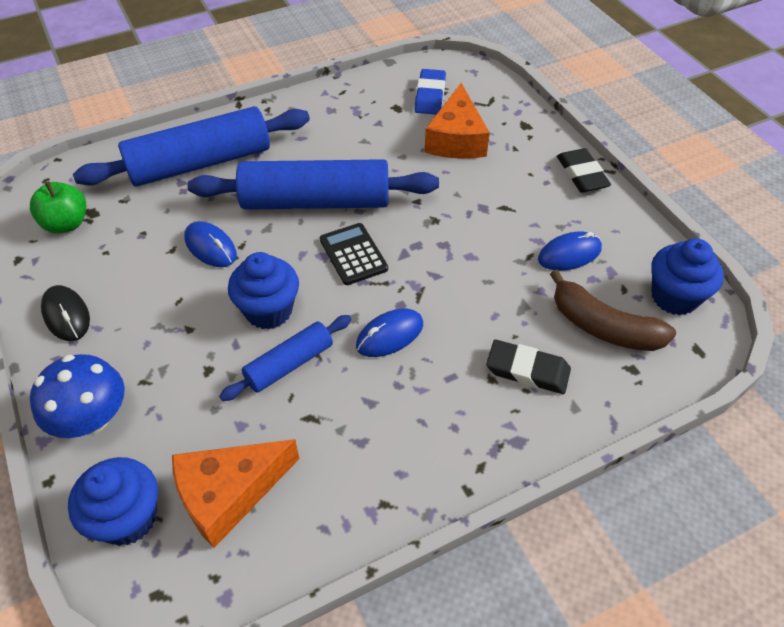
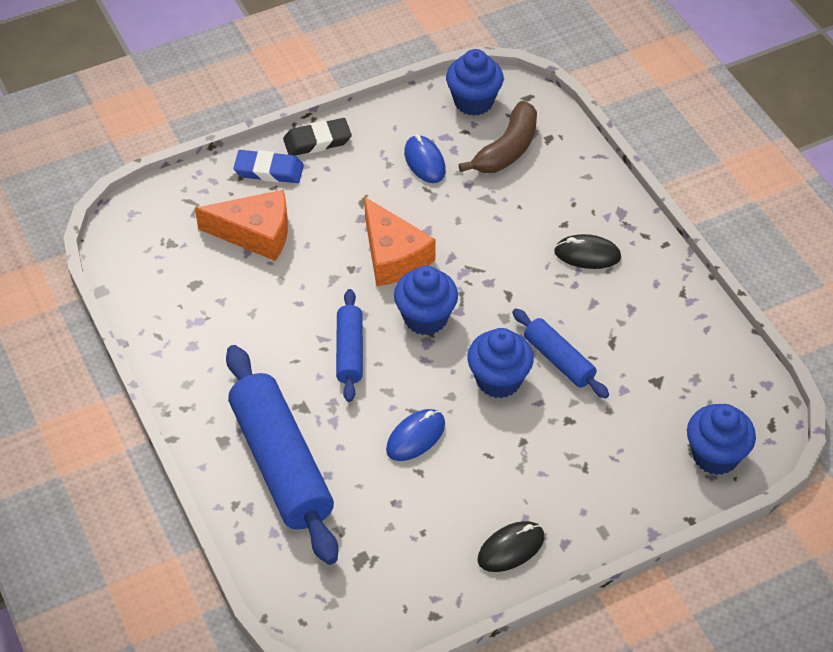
camera: 90 degrees left, 0 degrees up
(66, 224) = (379, 579): green apple -> none
(92, 419) = (627, 500): blue mushroom -> none
(229, 494) = (686, 391): orange cheese -> orange cheese (393, 256)
(316, 201) = (349, 351): blue rolling pin -> blue rolling pin, size x0.52
(353, 254) = (425, 318): black calculator -> blue cupcake
(390, 335) = (523, 290): blue mouse -> none
(430, 95) = (175, 253): blue eraser -> blue eraser (269, 170)
(444, 400) = (587, 254): none -> black mouse
(527, 370) = (554, 201): black eraser -> none

